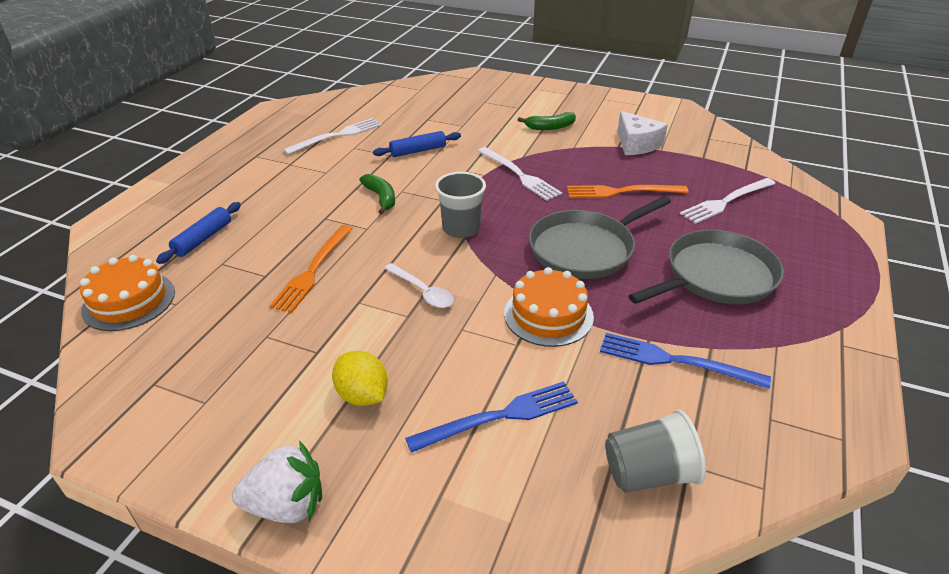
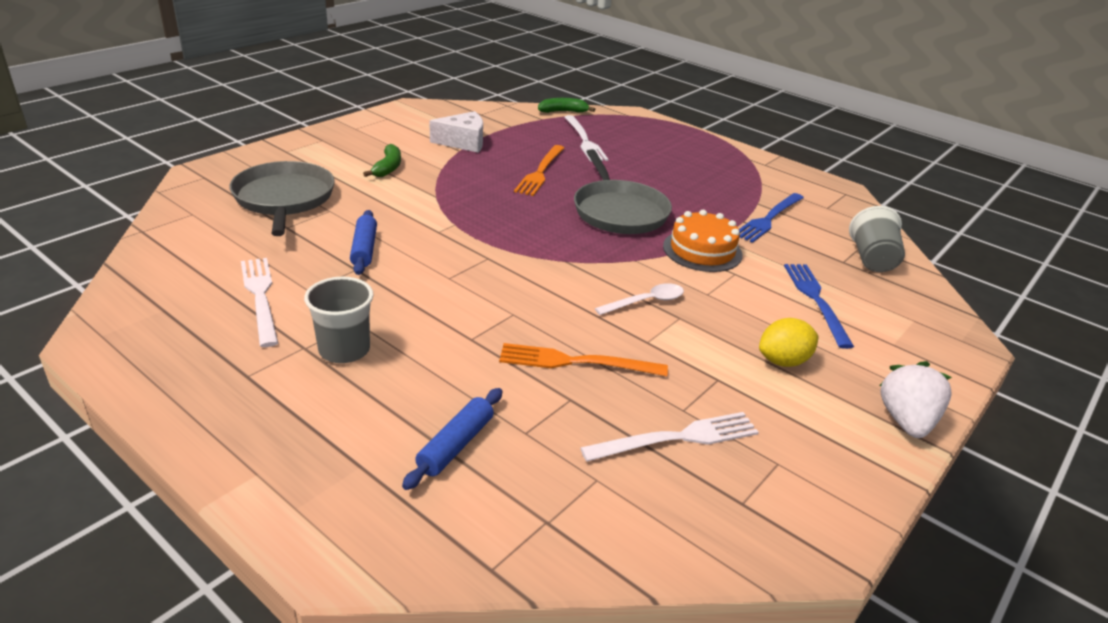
camera: 75 degrees left, 5 degrees down
(129, 301) = (573, 525): orange cake -> none
(203, 239) = (456, 445): blue rolling pin -> blue rolling pin turned 75 degrees clockwise
(313, 270) = (576, 362): orange fork -> orange fork turned 150 degrees clockwise
(381, 198) = (455, 293): green banana -> green banana (563, 112)
(461, 228) = (550, 259): grey cup -> grey cup (344, 350)
(519, 175) = (472, 207): white fork -> white fork (676, 438)
(716, 276) = (679, 176): grey pan -> grey pan (284, 199)

